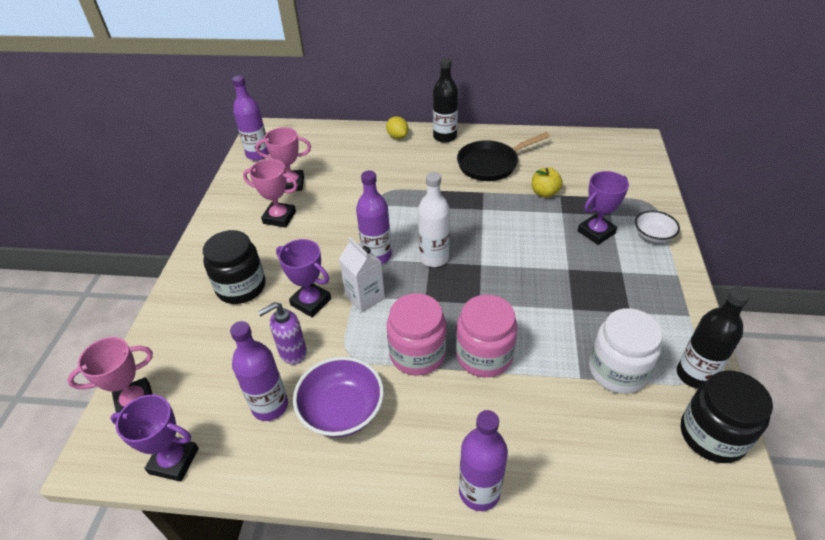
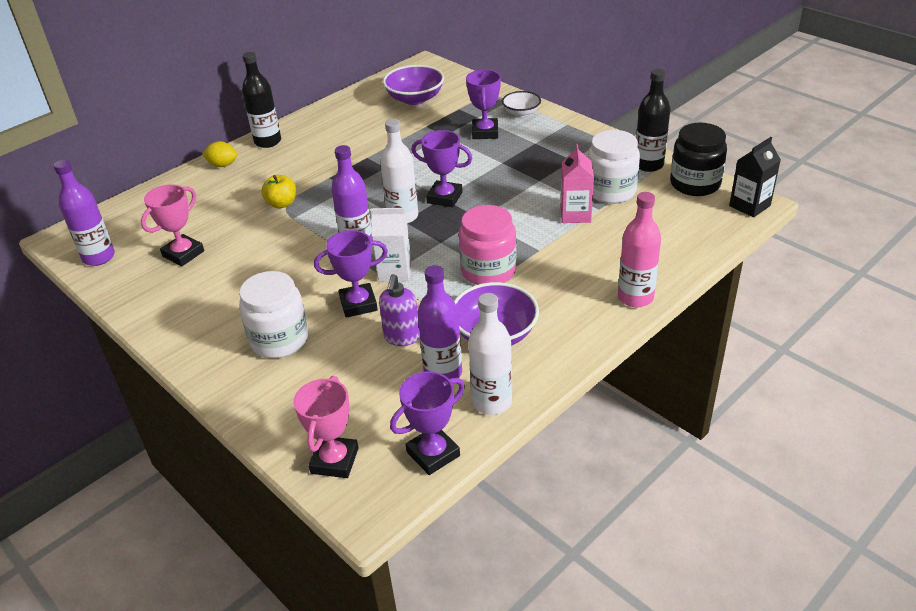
camera: 50 degrees left, 5 degrees down
(241, 287) = (279, 340): black jar -> white jar
(257, 463) = (492, 402): none -> white bottle
(279, 217) = (220, 280): pink trophy -> none
(479, 491) = (635, 297): purple bottle -> pink bottle
(482, 265) = (444, 197): none -> purple trophy
(484, 355) = (529, 240): pink jar -> none
(491, 164) = (341, 137): black pan -> none
(544, 193) = (413, 131): yellow apple -> yellow apple (282, 204)
(553, 365) = (575, 214): none -> pink carton
(587, 166) = (415, 99): none -> purple bowl
(736, 513) = (749, 206): none -> black carton

